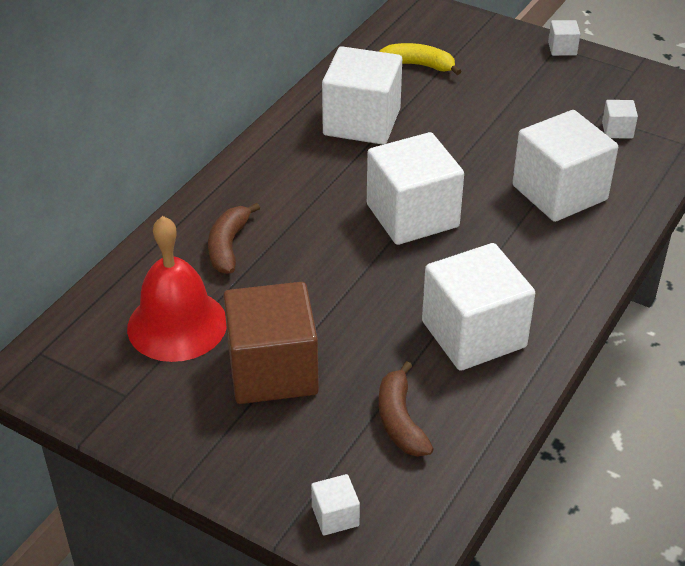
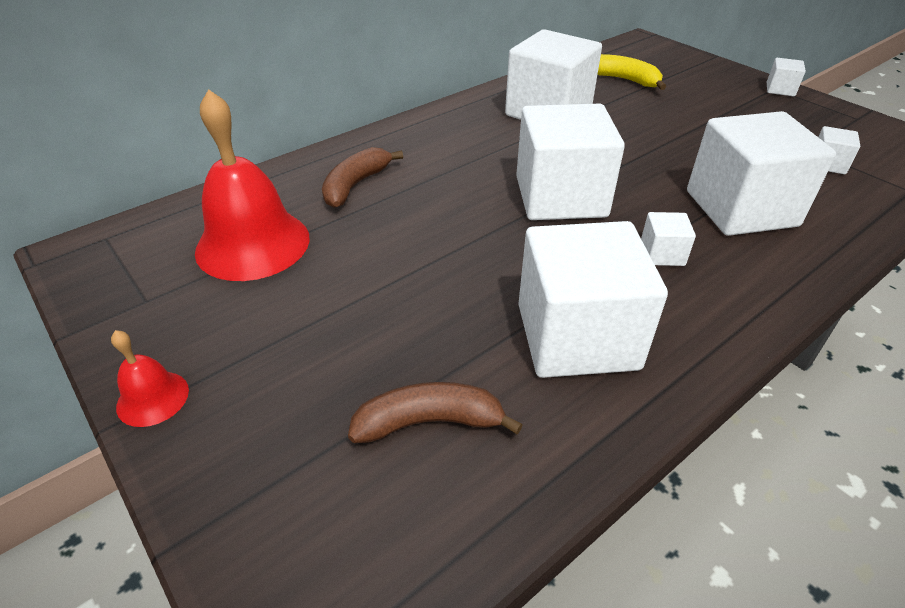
camera: 20 degrees right, 0 degrees up
(194, 461) = (153, 398): none -> red bell
(272, 370) = (315, 316): brown cube -> none
(335, 516) = (264, 537): white cube -> white cube (662, 254)
(400, 421) = (429, 422): brown banana -> brown banana turned 75 degrees clockwise

